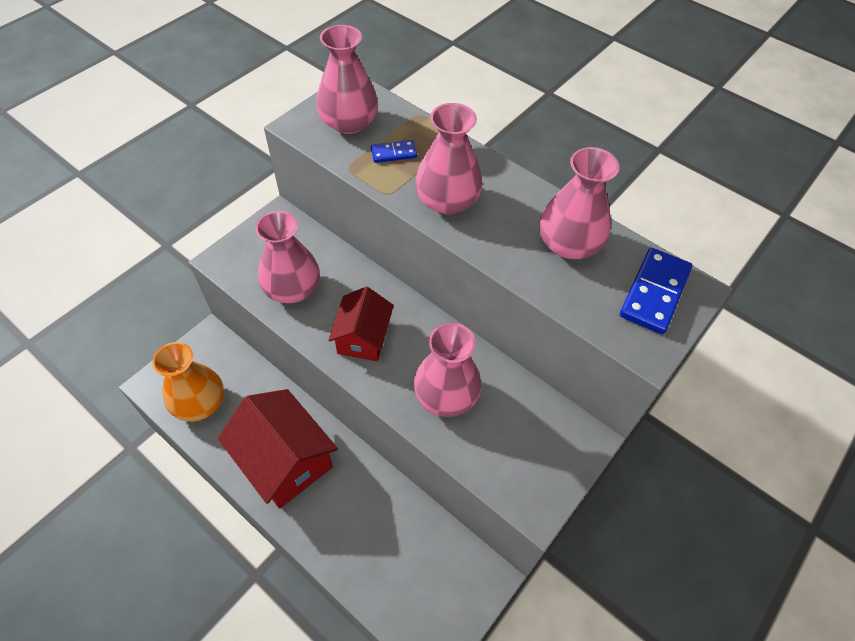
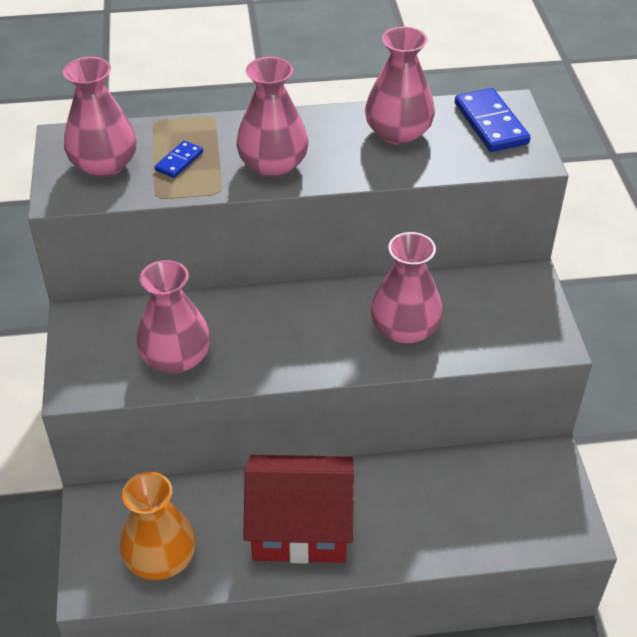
camera: 45 degrees left, 10 degrees down
(363, 337) = (288, 343): red house -> none

